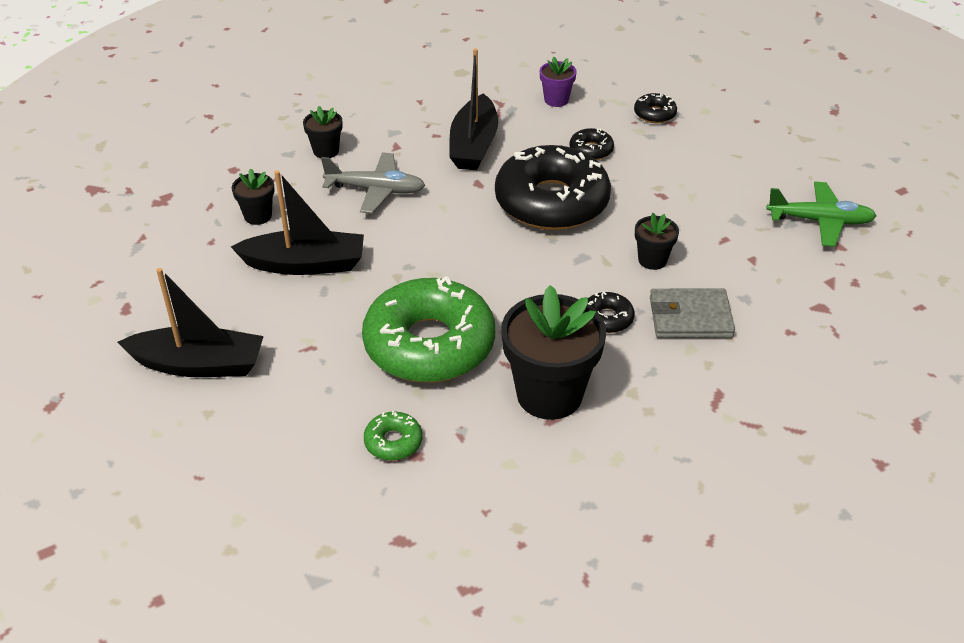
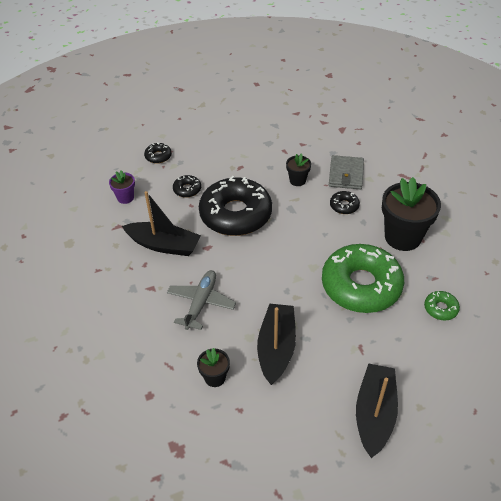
camera: 80 degrees left, 5 degrees up
(326, 151) = (143, 331): black flower pot -> none
(820, 221) = (276, 115): green plane -> none

